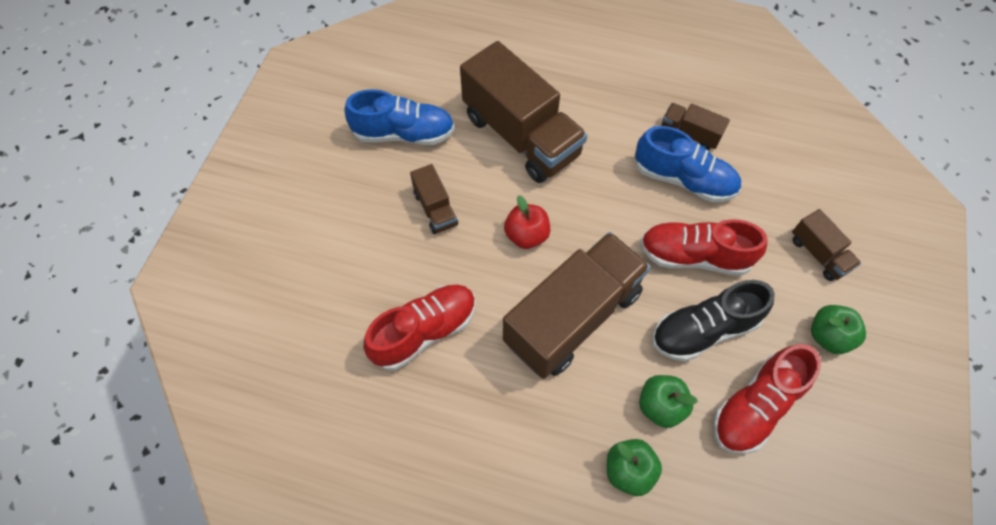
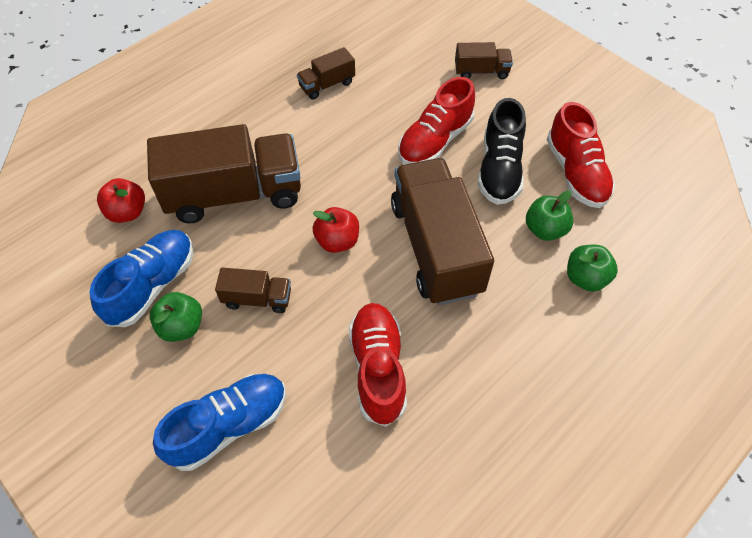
camera: 60 degrees left, 5 degrees down
(455, 78) = (127, 212): none -> red apple
(683, 179) = (364, 110): blue shoe -> blue shoe (229, 426)
(828, 336) = (546, 103): green apple -> green apple (181, 326)

